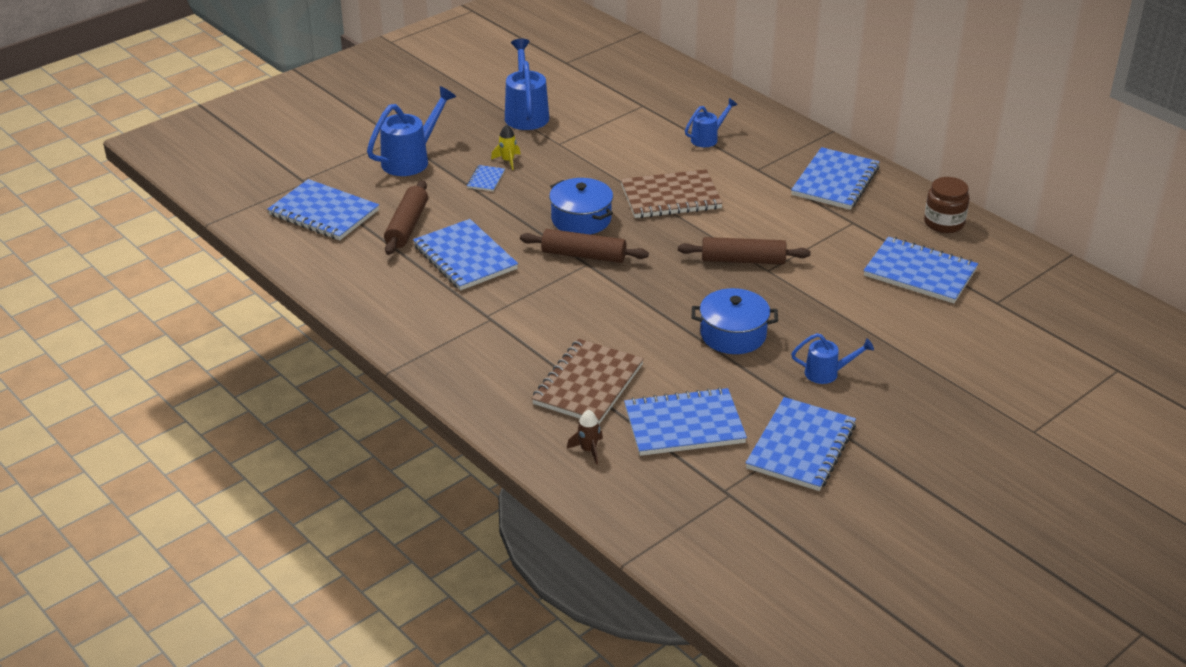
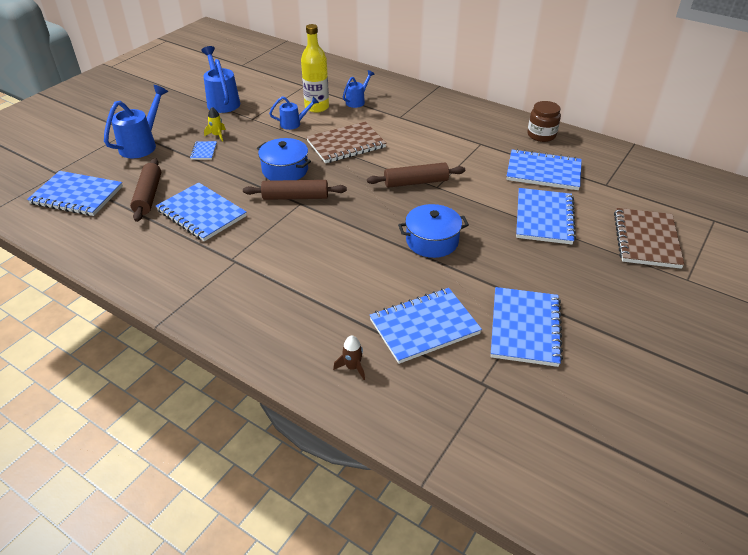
camera: 15 degrees left, 5 degrees up
(588, 384) = (333, 305): brown notebook -> brown notebook (646, 240)
(649, 139) = (317, 107): none -> yellow bottle
(827, 373) = (515, 260): blue watering can -> blue watering can (294, 124)
(835, 181) = (456, 118): blue notebook -> blue notebook (544, 218)

